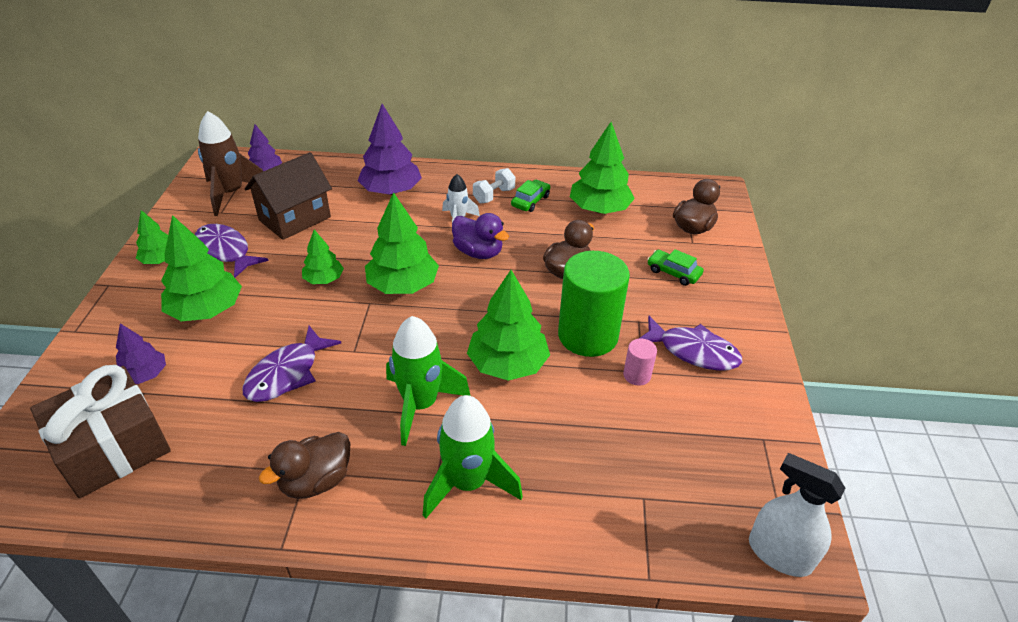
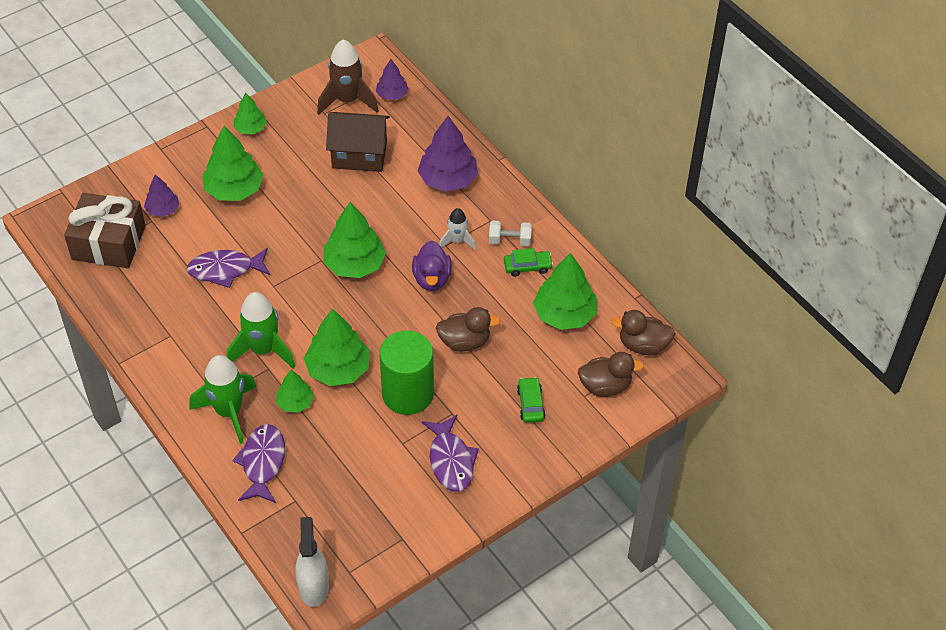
camera: 50 degrees right, 10 degrees up
(225, 251) = (290, 150): purple fish -> purple fish (262, 462)
(316, 481) = (168, 344): brown duck -> brown duck (643, 345)
(324, 279) = (318, 220): green tree -> green tree (295, 402)
(637, 375) = (395, 442): pink cylinder -> none

